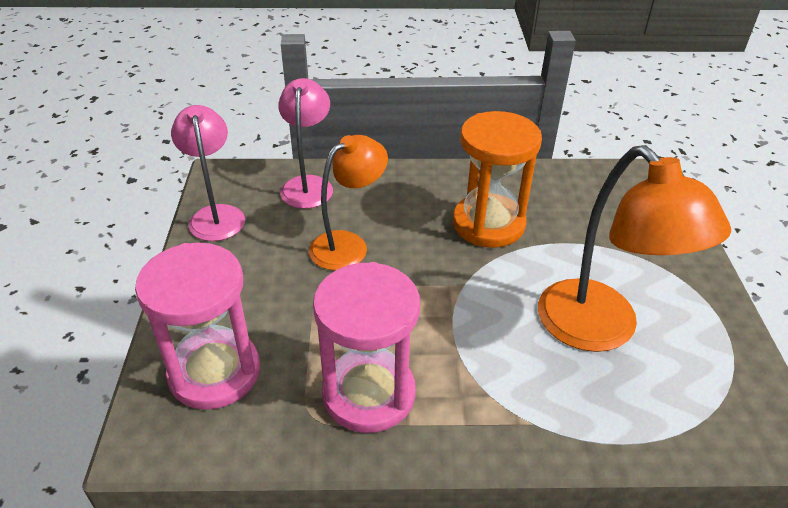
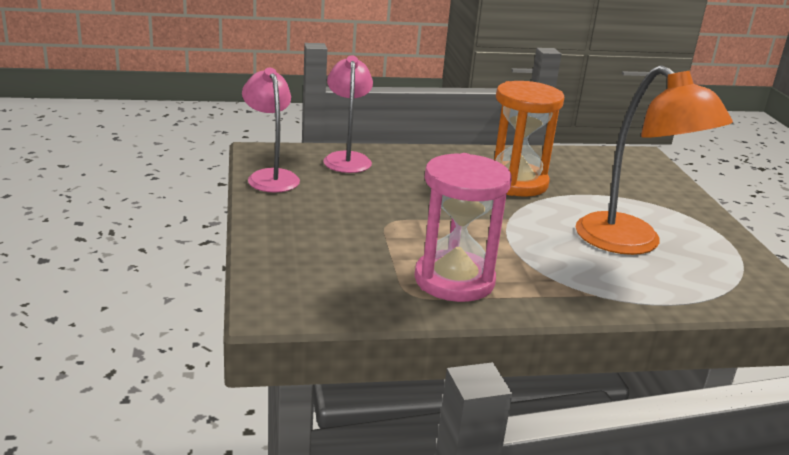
camera: 10 degrees left, 15 degrees down
(214, 372) = (314, 270): pink hourglass -> none
(348, 244) = (399, 195): orange lamp -> none

